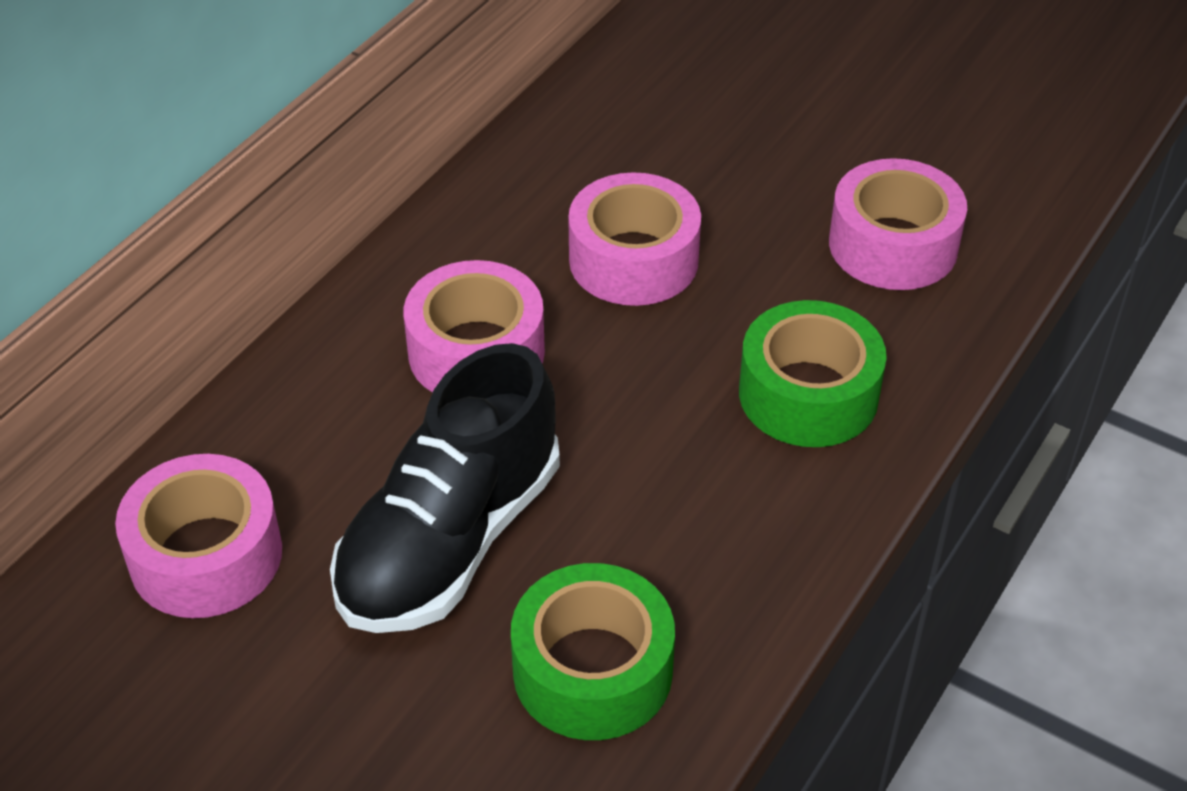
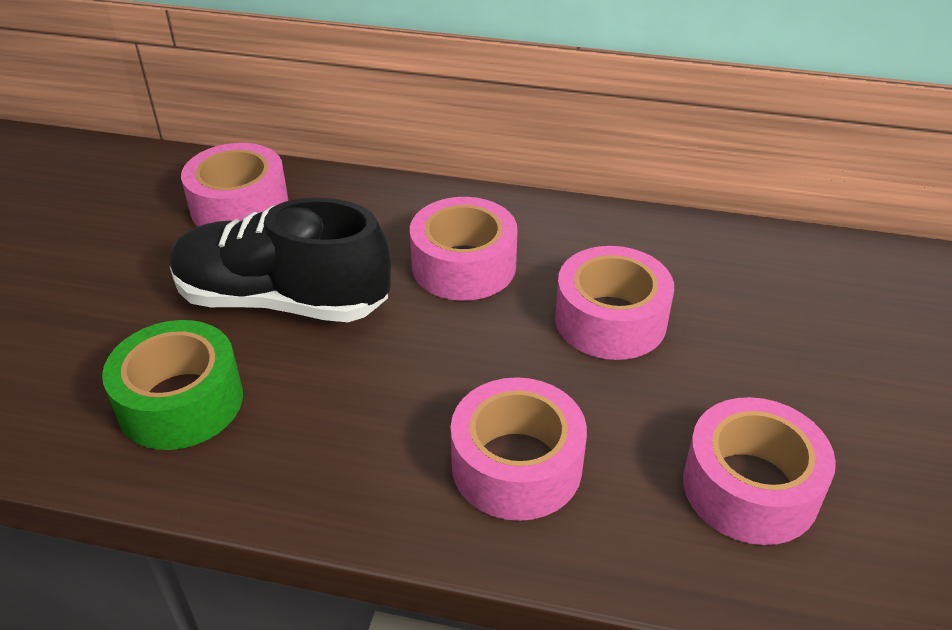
camera: 70 degrees right, 5 degrees down
(808, 394) = (516, 465): green tape -> pink tape

